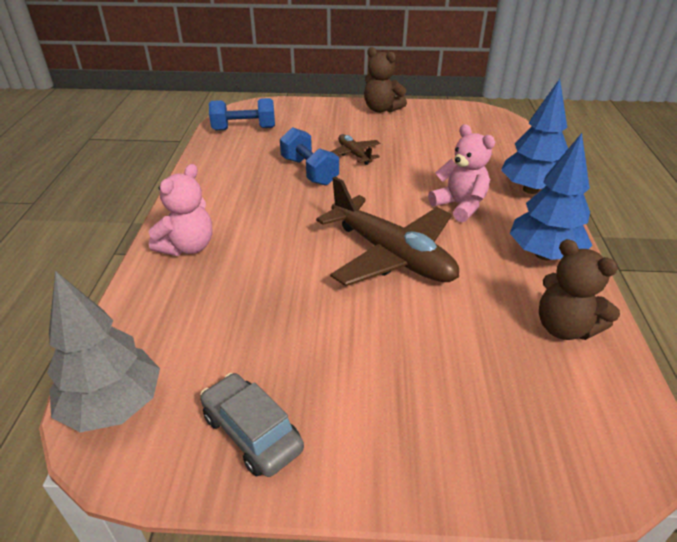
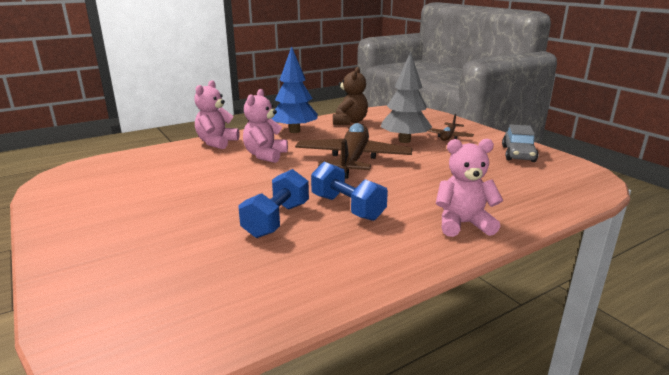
camera: 125 degrees left, 15 degrees down
(113, 406) = (581, 184): grey tree -> grey tree (404, 141)
(244, 129) = (202, 312): blue dumbbell -> blue dumbbell (347, 207)
(354, 154) = (216, 210): brown plane -> brown plane (448, 136)
(381, 109) = (67, 231): brown teddy bear -> none
(530, 189) = (216, 142): blue tree -> pink teddy bear

